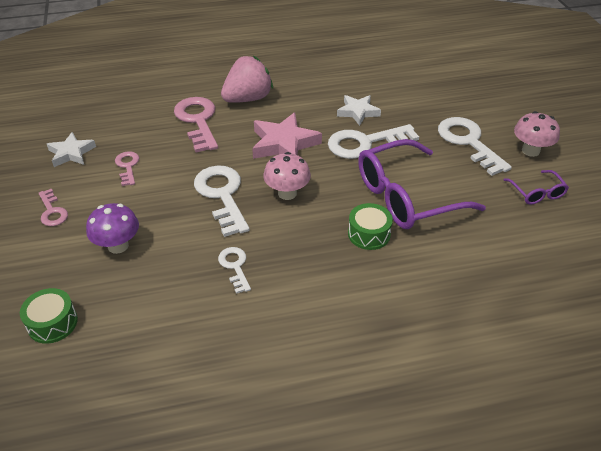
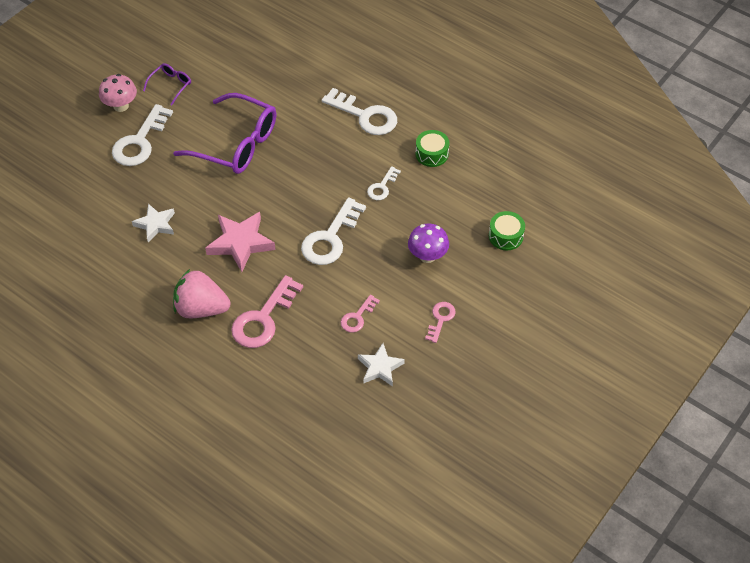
camera: 130 degrees left, 10 degrees up
(287, 193) = (293, 205): pink mushroom -> none
(365, 143) = (195, 197): white key -> white key (365, 116)
(369, 234) = (291, 143): green drum -> green drum (432, 154)

